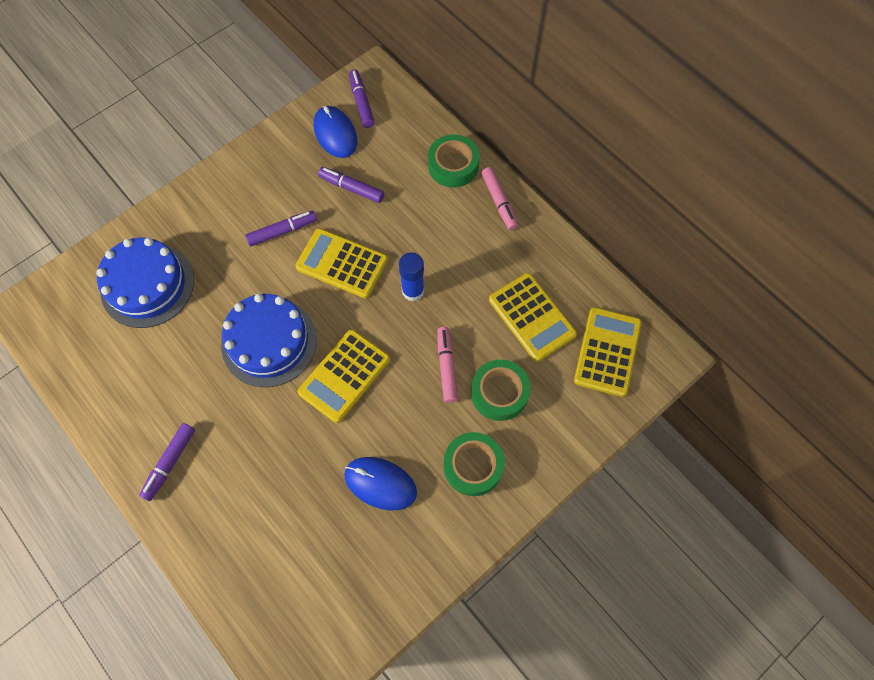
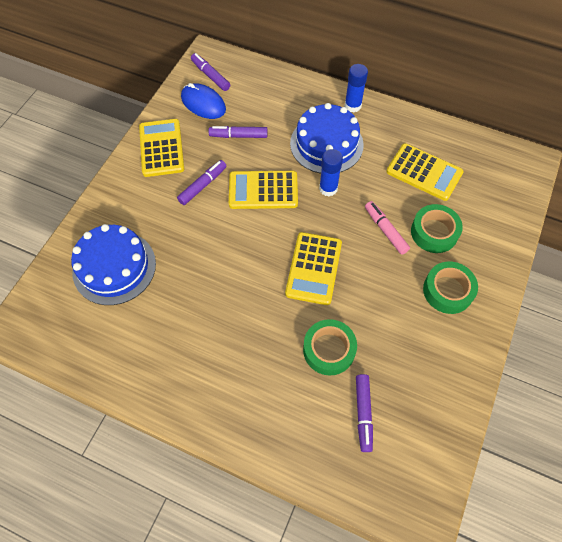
camera: 25 degrees left, 5 degrees down
(170, 463) = (212, 394): purple marker -> purple marker (363, 413)
(269, 342) = (240, 268): blue cake -> blue cake (326, 144)
(380, 483) = (388, 334): blue mouse -> none
(453, 166) = (305, 94): green tape -> green tape (329, 350)
(499, 202) = (352, 106): pink marker -> blue glue stick
(607, 352) = (489, 174): yellow calculator -> yellow calculator (161, 148)

